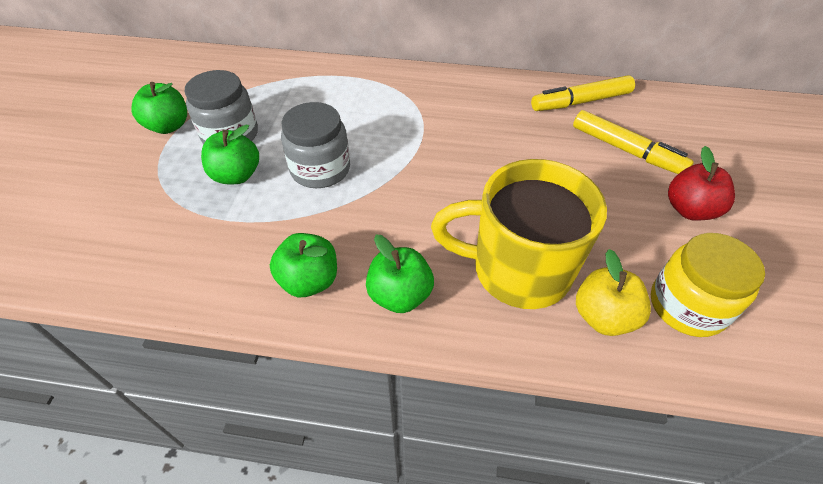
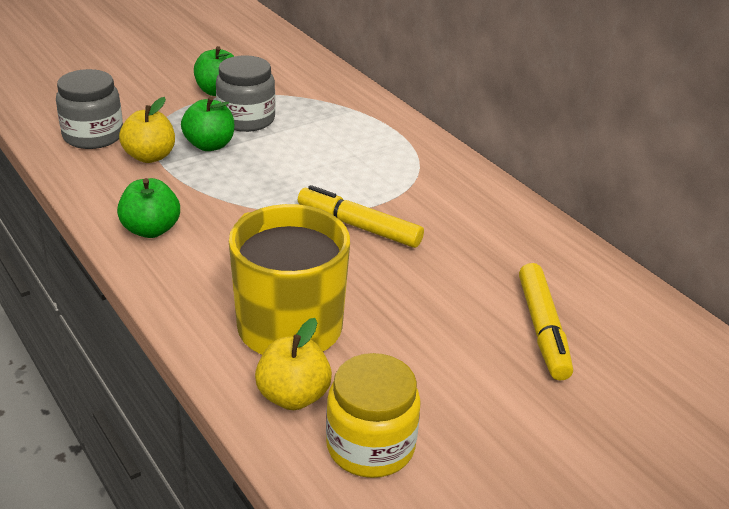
camera: 45 degrees right, 15 degrees down
(203, 220) = (150, 156): none -> yellow apple
(320, 169) = (267, 176): grey jar -> grey jar (93, 136)
(400, 295) = (187, 277): green apple -> none
(581, 102) = (575, 270): yellow marker -> yellow marker (359, 226)
(689, 210) = (512, 404): red apple -> none

